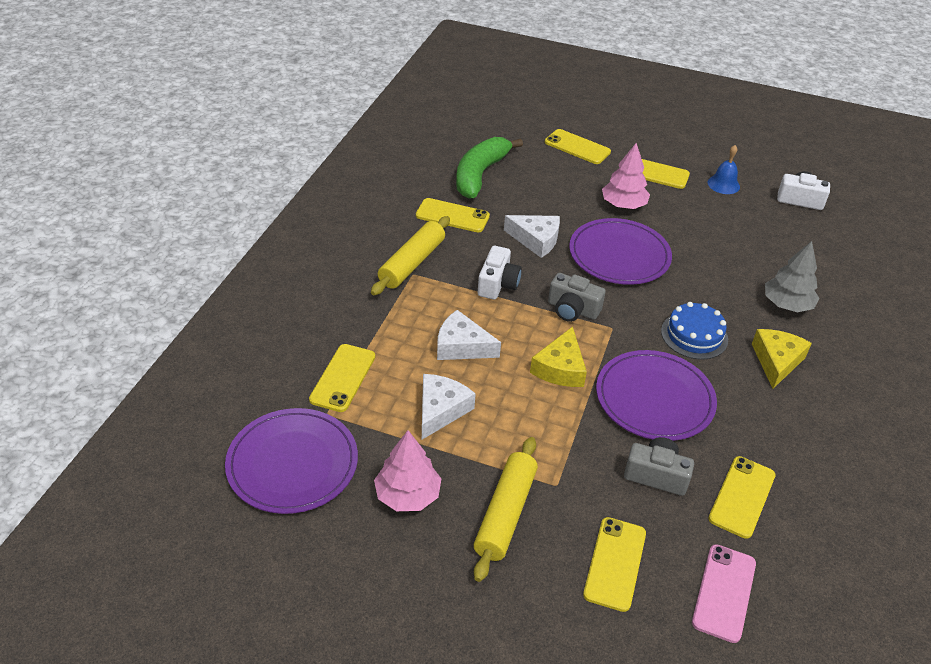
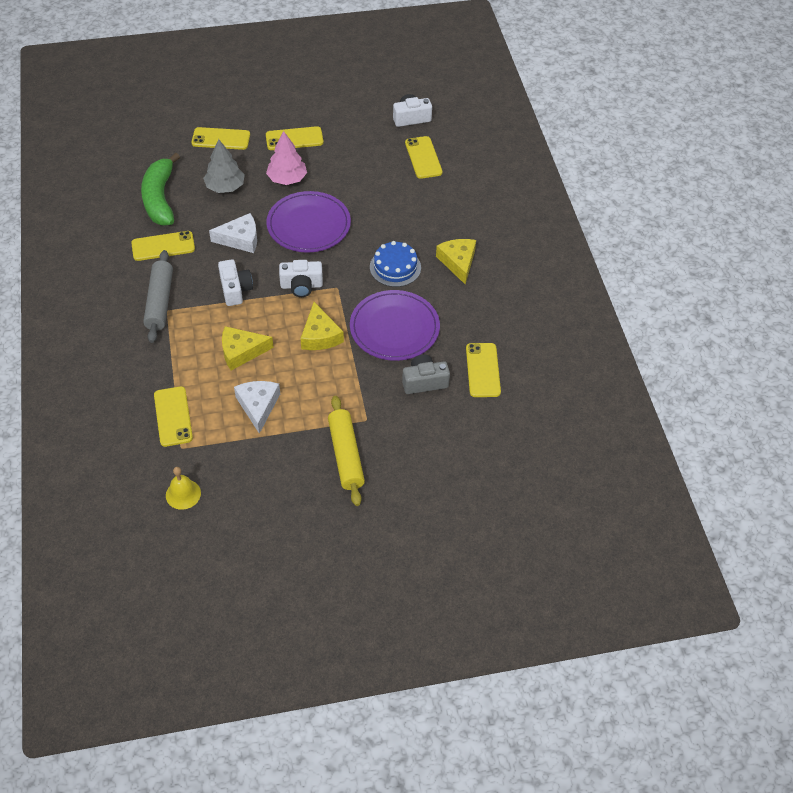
camera: 30 degrees left, 10 degrees up
(292, 463) = (183, 494): purple plate -> yellow bell
(407, 495) = (275, 475): pink tree -> none
(412, 263) = (160, 302): yellow rolling pin -> grey rolling pin
(461, 346) = (241, 351): white cheese -> yellow cheese
(572, 309) = (301, 285): grey camera -> white camera
(615, 563) = (430, 452): yellow phone -> yellow phone (423, 158)
(723, 184) = (350, 127): blue bell -> none
(724, 592) = (502, 436): pink phone -> none
(787, 304) = (444, 214): grey tree -> grey tree (225, 187)

